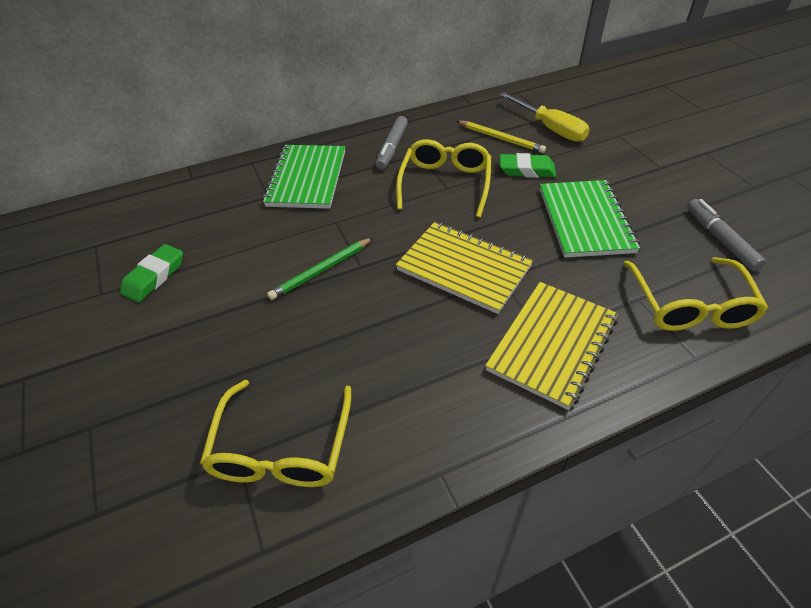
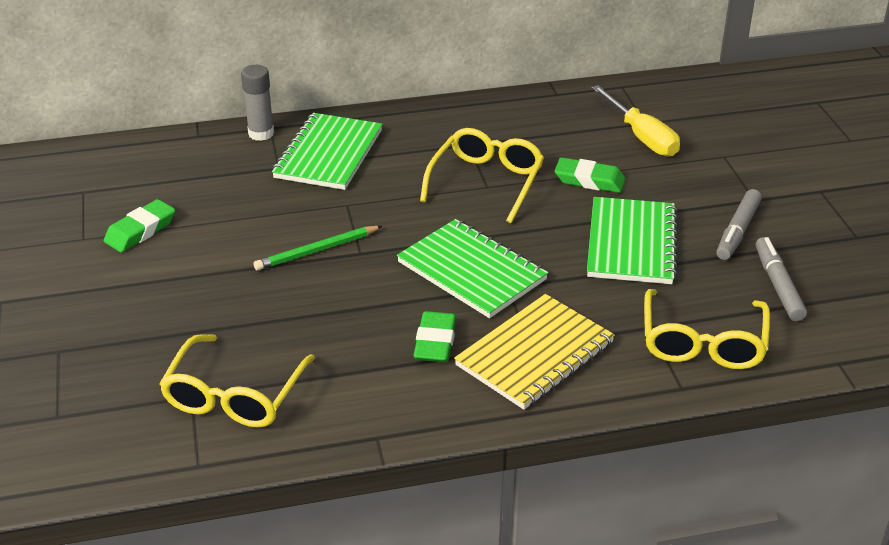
camera: 10 degrees right, 10 degrees down
(245, 168) = (261, 133): none -> grey glue stick
(392, 148) = (439, 133): grey marker -> grey marker (737, 231)
(458, 348) = (435, 342): none -> green eraser
(464, 268) = (472, 271): yellow notebook -> green notebook
(500, 139) = (574, 140): yellow pencil -> none

